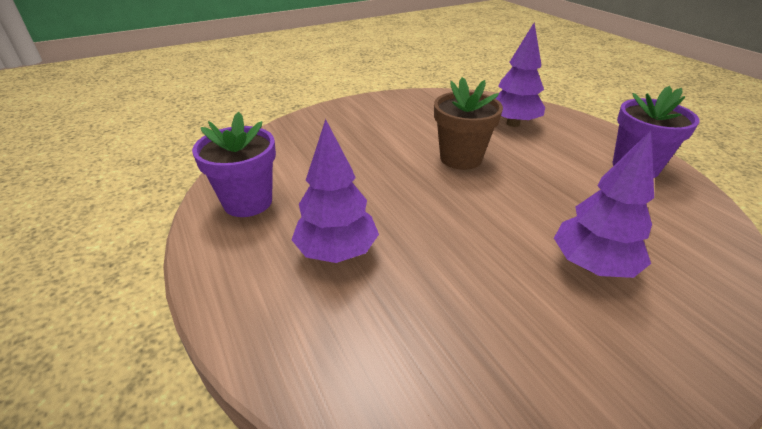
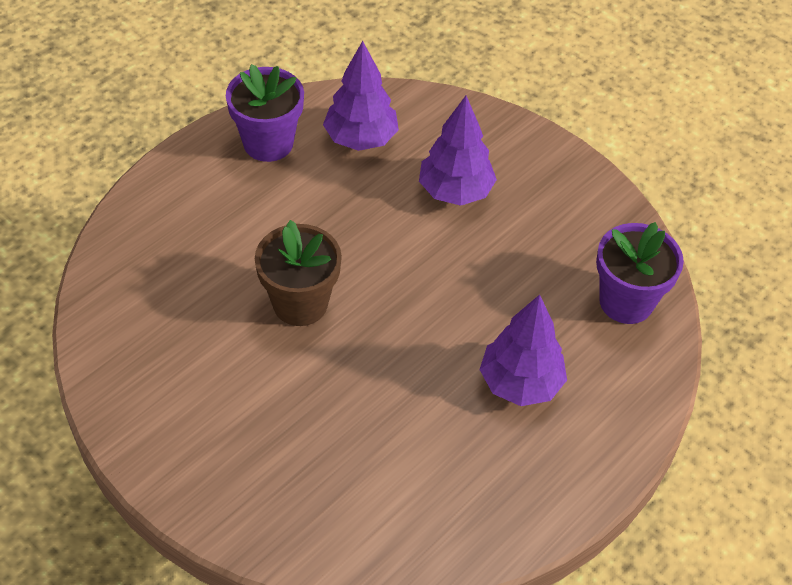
camera: 110 degrees left, 15 degrees up
(248, 202) = (477, 503): purple flower pot -> purple flower pot (626, 301)
(513, 124) = (183, 254): purple tree -> purple tree (361, 139)

